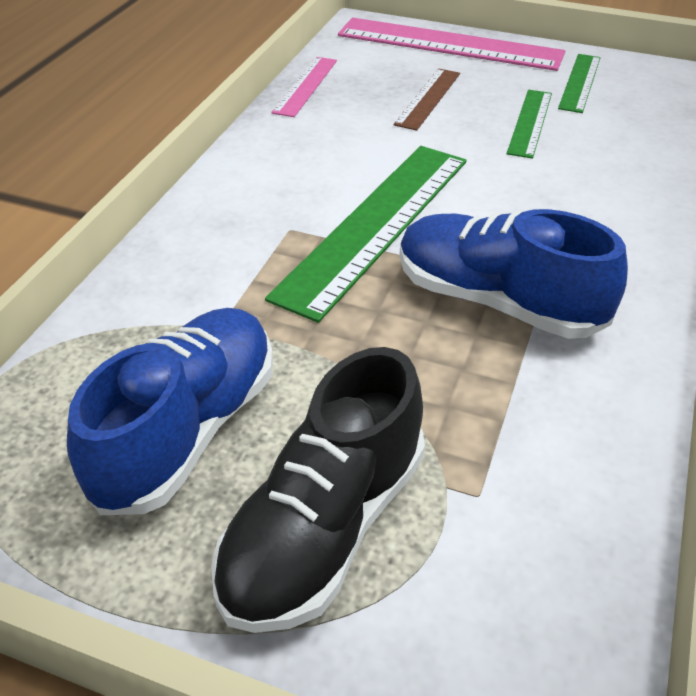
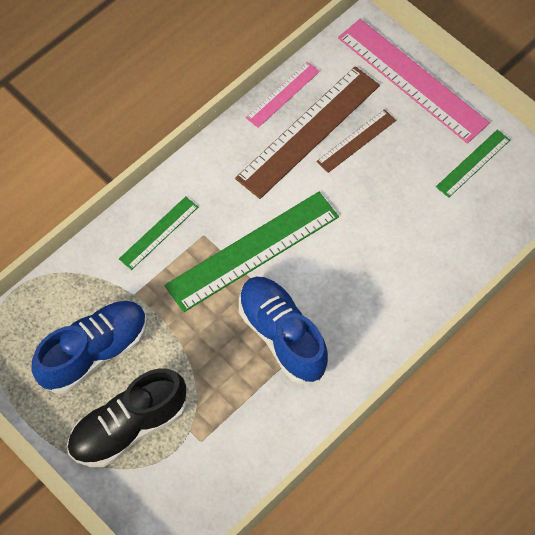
camera: 25 degrees right, 20 degrees up
(362, 105) = (308, 131): none -> brown ruler
(530, 123) = (406, 194): green ruler -> green ruler (159, 233)

